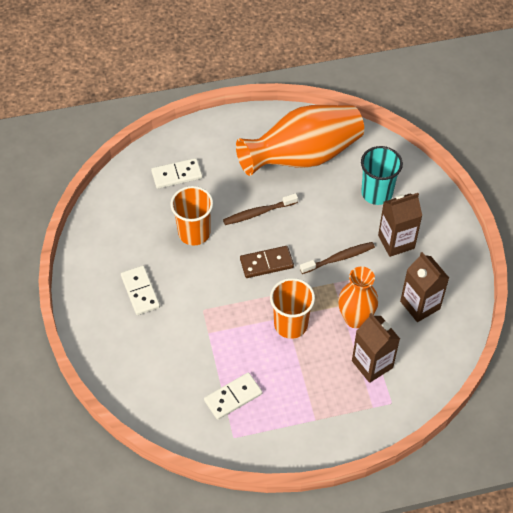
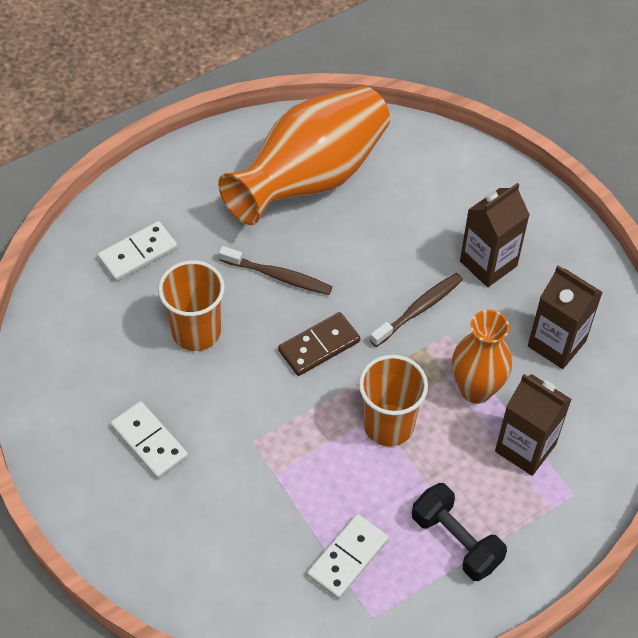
camera: 20 degrees left, 0 degrees up
(258, 213) = (278, 276): brown toothbrush -> brown toothbrush turned 120 degrees counterclockwise
(304, 407) = (456, 541): none -> black dumbbell
(376, 193) = (434, 202): turquoise cup -> none

